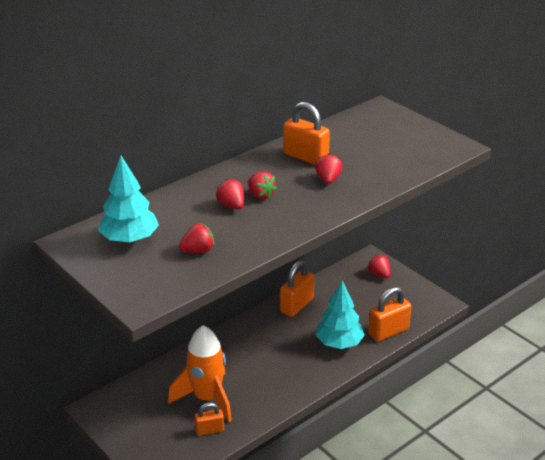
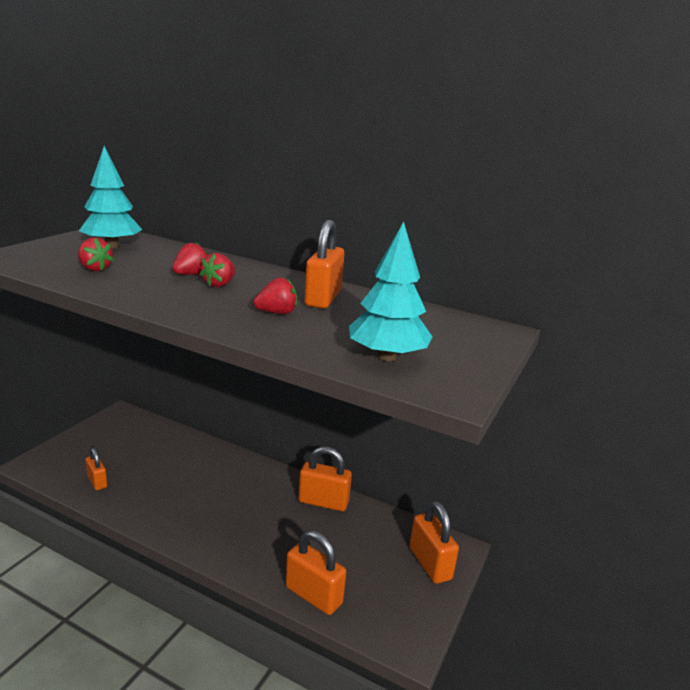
camera: 65 degrees right, 10 degrees down
(207, 398) = (145, 471): orange rocket -> none
(339, 343) = (269, 551): turquoise tree -> turquoise tree (387, 357)
(379, 274) = (430, 563): red strawberry -> orange padlock

